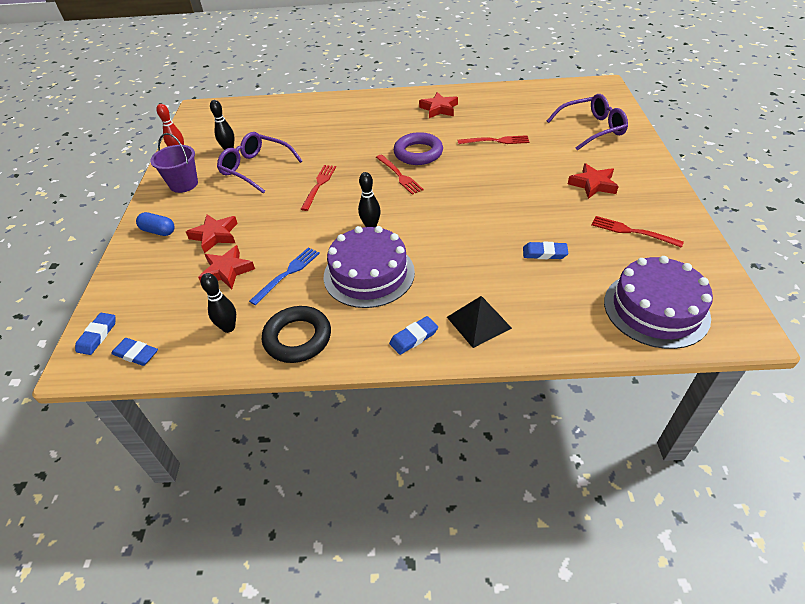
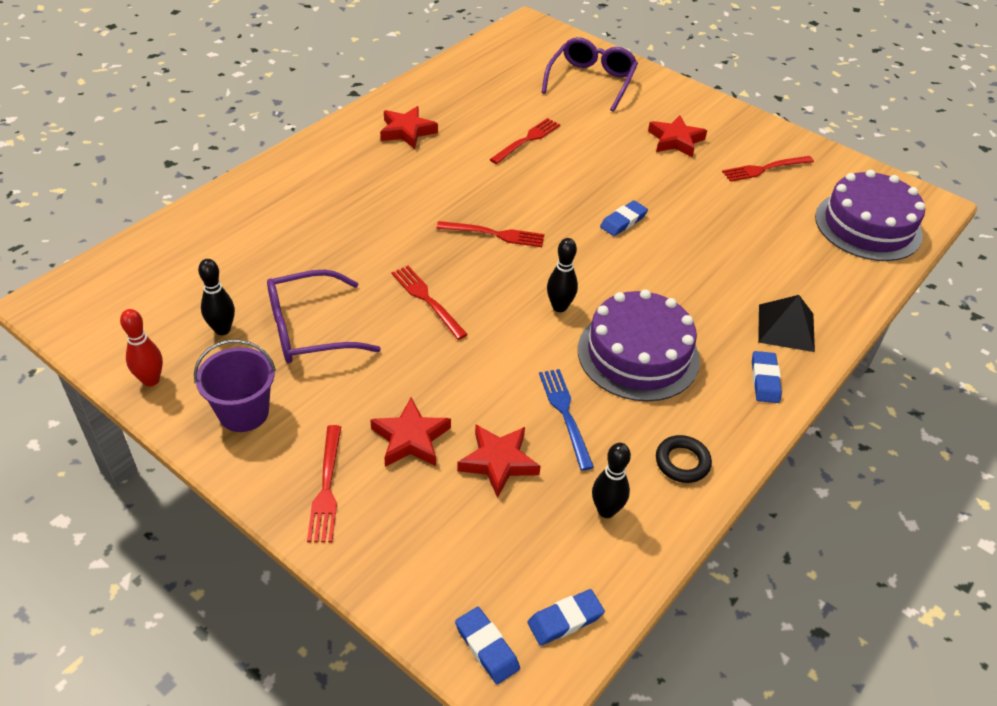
camera: 55 degrees left, 0 degrees up
(158, 231) = (326, 488): blue capsule -> red fork
(297, 338) = (682, 462): black ring -> black ring, size x0.61
(418, 153) = (472, 197): purple ring -> none
(544, 253) = (737, 231): blue eraser -> blue eraser (623, 221)

